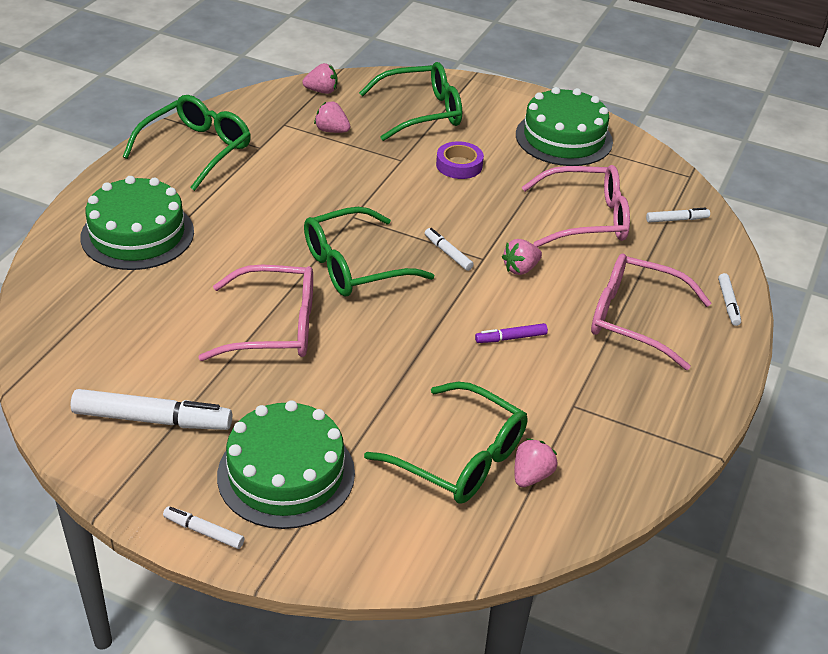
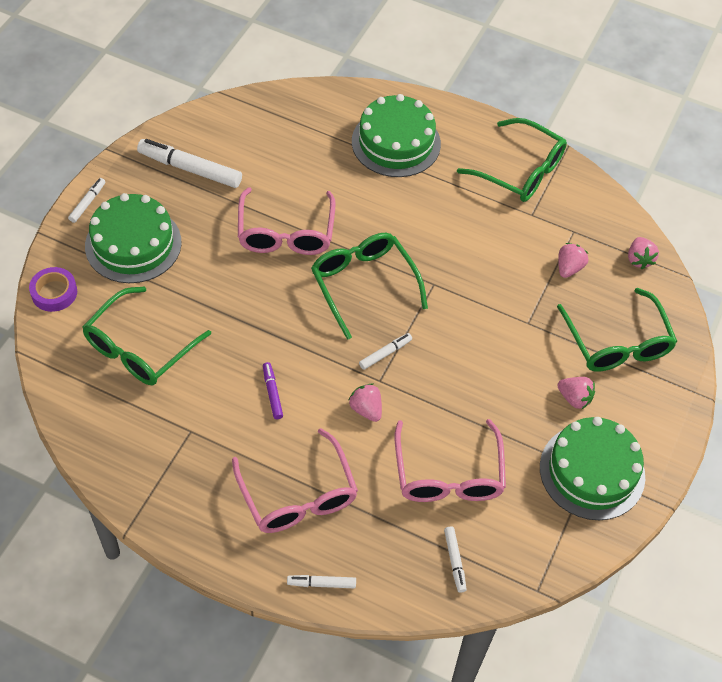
camera: 90 degrees right, 15 degrees up
(152, 419) = (190, 169): white marker -> white marker turned 105 degrees clockwise
(459, 165) = (526, 370): purple tape -> purple tape (54, 292)
(531, 476) = (117, 393): pink strawberry -> pink strawberry (574, 398)
(634, 319) = (298, 495): pink glasses -> pink glasses turned 135 degrees clockwise

